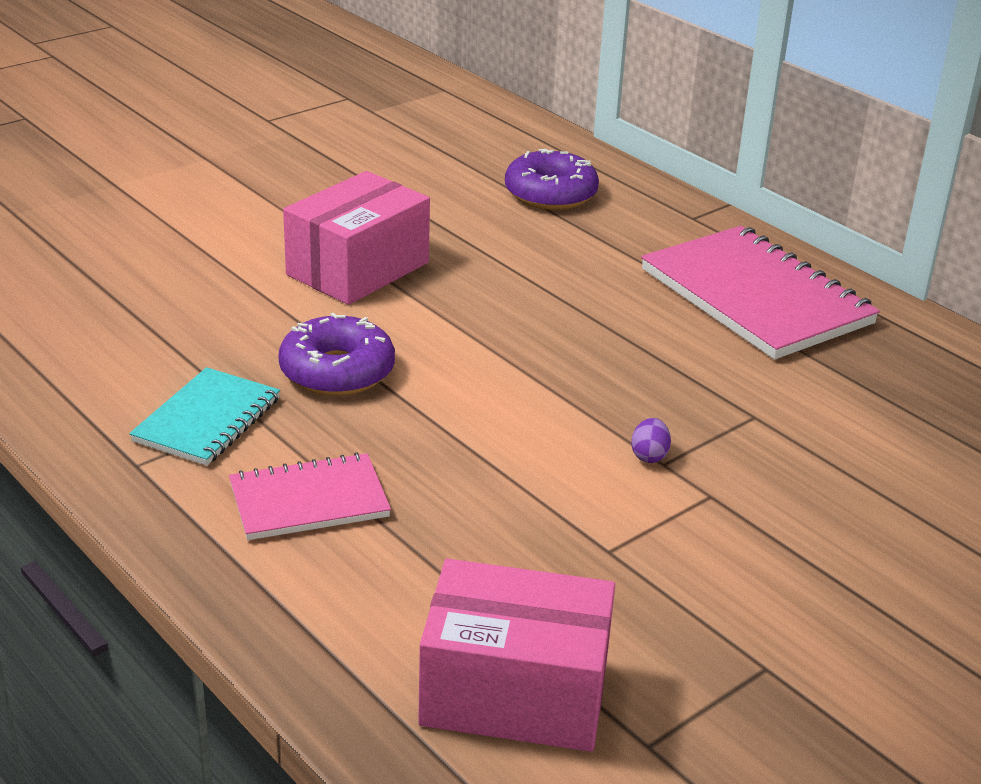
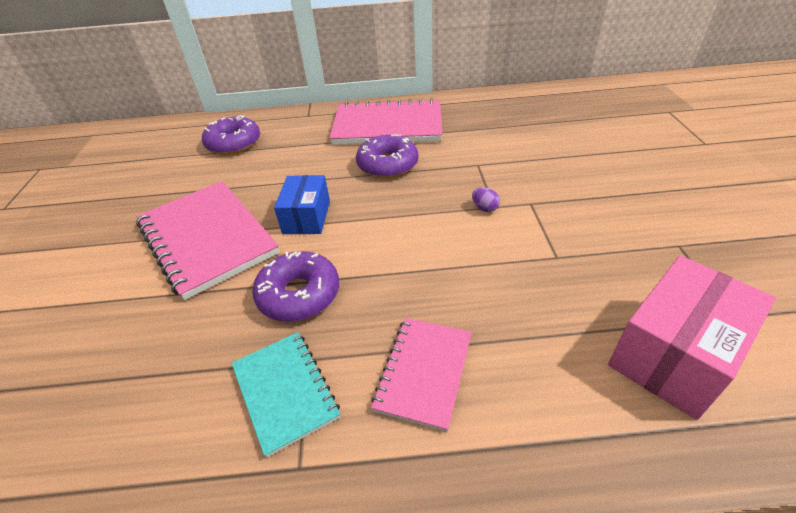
camera: 50 degrees left, 10 degrees up
(358, 269) = (207, 238): pink box -> pink notebook
(468, 319) = (307, 217): none -> blue box
(653, 336) = (387, 165): none -> purple donut

